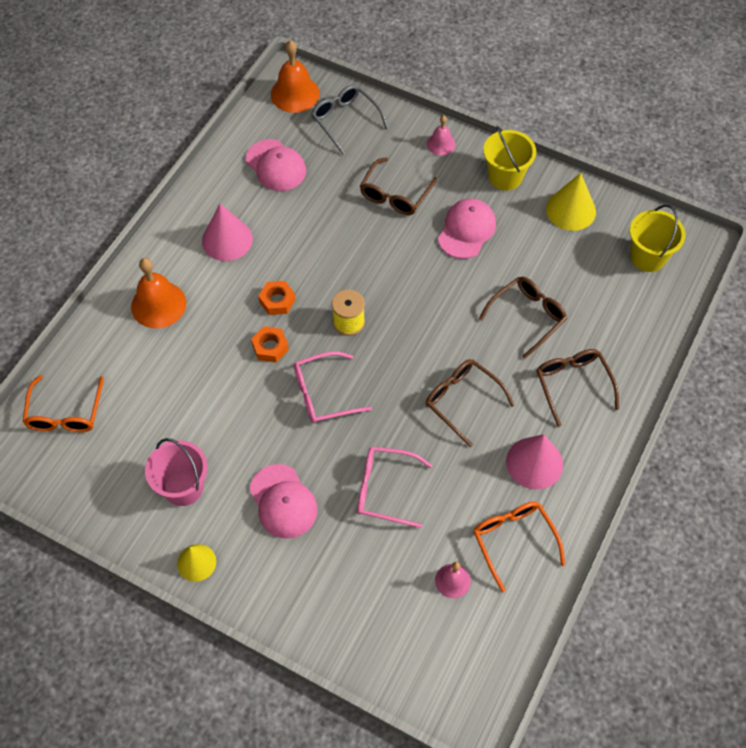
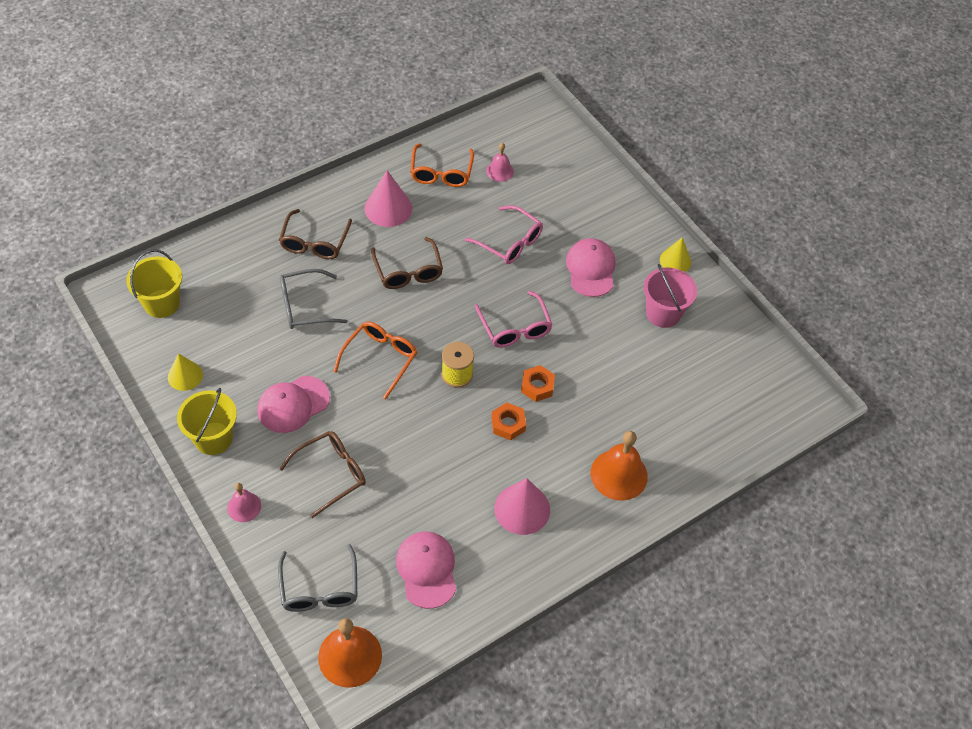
camera: 155 degrees left, 5 degrees down
(65, 413) = (740, 415): orange glasses -> orange glasses (380, 359)
(323, 394) = (515, 328): pink glasses -> pink glasses turned 60 degrees clockwise
(527, 316) = (304, 306): brown glasses -> grey glasses
(570, 210) = (185, 376): yellow cone -> yellow cone, size x0.65

